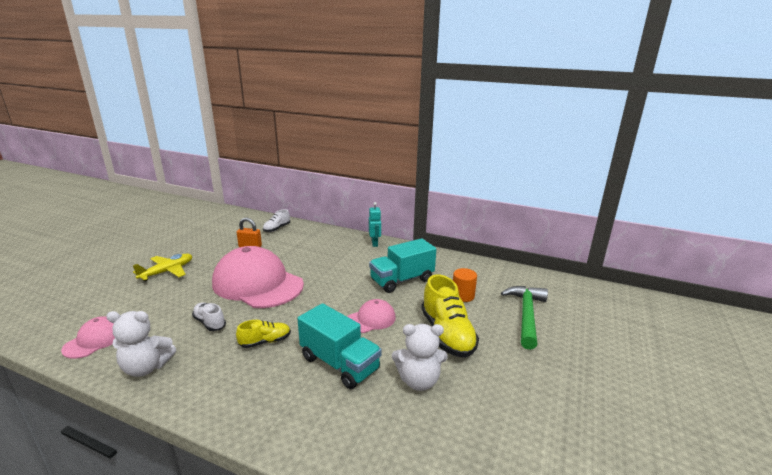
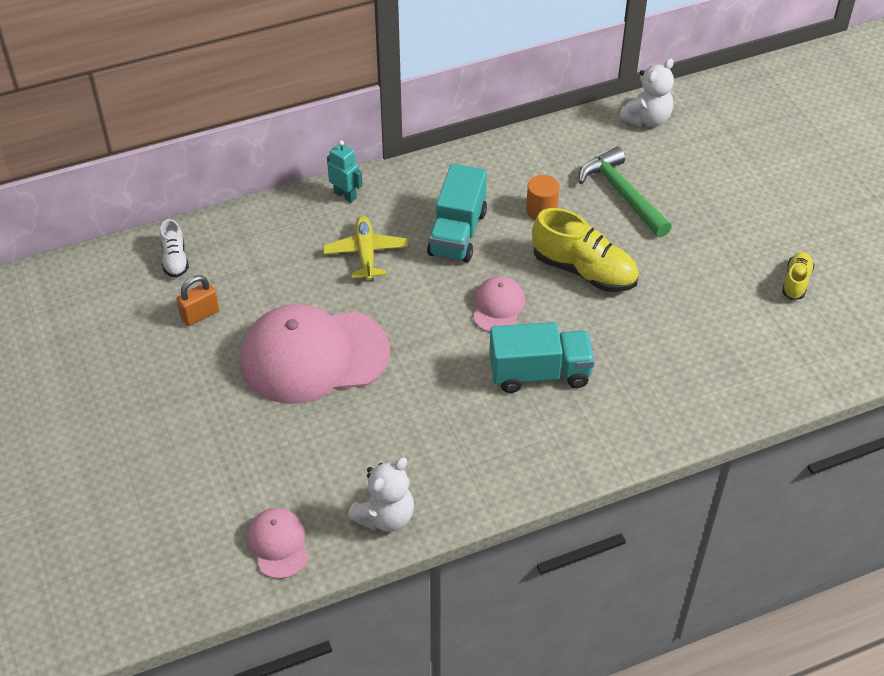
camera: 45 degrees left, 25 degrees up
(167, 272) = (173, 426): yellow plane -> yellow plane (366, 253)
(209, 323) = (354, 435): white shoe -> none
(265, 342) = (443, 407): yellow shoe -> yellow shoe (796, 282)
(419, 381) = (619, 336): white teddy bear -> white teddy bear (647, 119)

